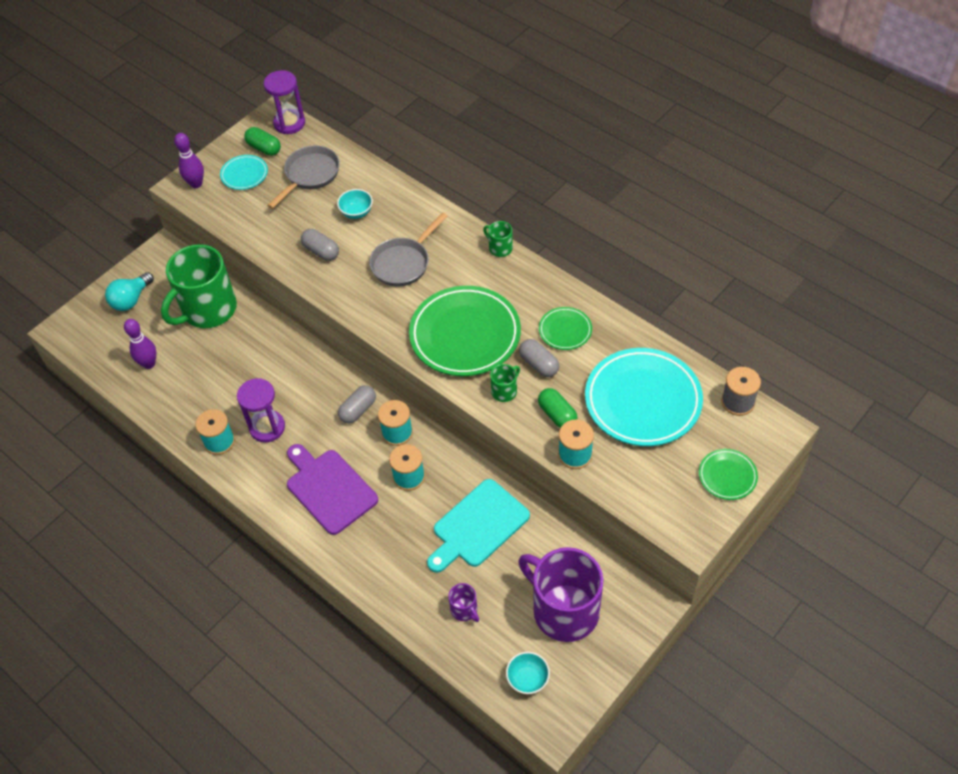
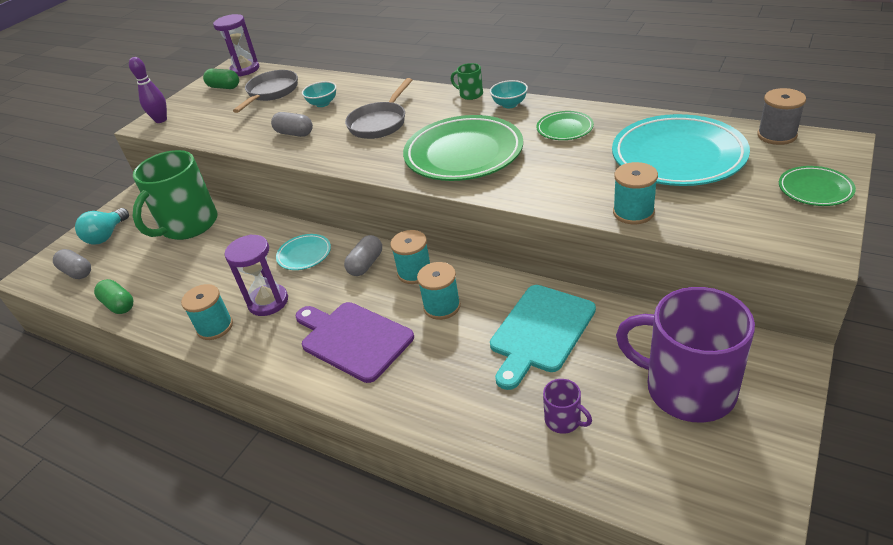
camera: 10 degrees left, 15 degrees down
(149, 364) = (128, 280): purple bowling pin -> none
(244, 174) = (208, 105): turquoise plate -> turquoise plate (304, 255)
(505, 391) = (526, 183): green mug -> none
(527, 679) = (686, 480): turquoise bowl -> turquoise bowl (509, 104)
(539, 364) = (551, 156): grey capsule -> grey capsule (77, 272)
(557, 415) = (593, 187): green capsule -> green capsule (119, 305)

